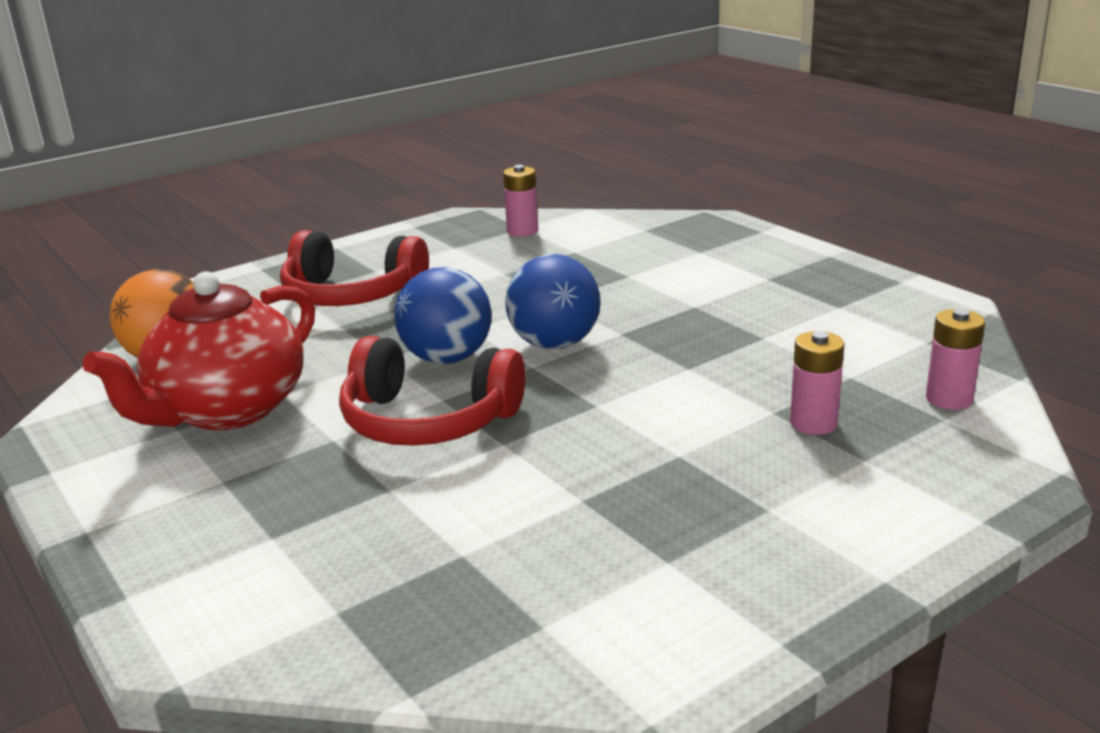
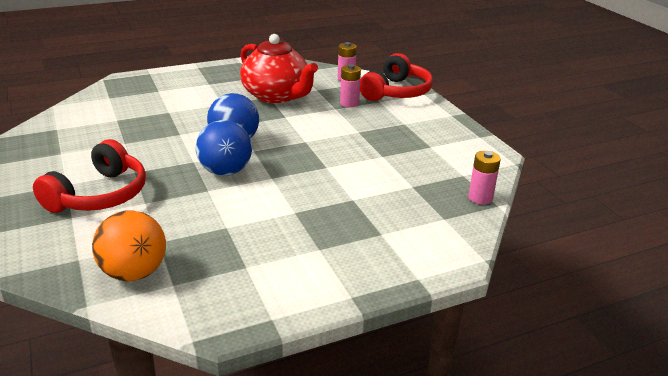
camera: 80 degrees left, 5 degrees up
(227, 410) = (236, 247): red teapot -> red teapot (277, 96)
(428, 420) = (292, 183): red headphones -> red headphones (396, 92)
(522, 231) = (63, 129): pink battery -> pink battery (480, 198)

